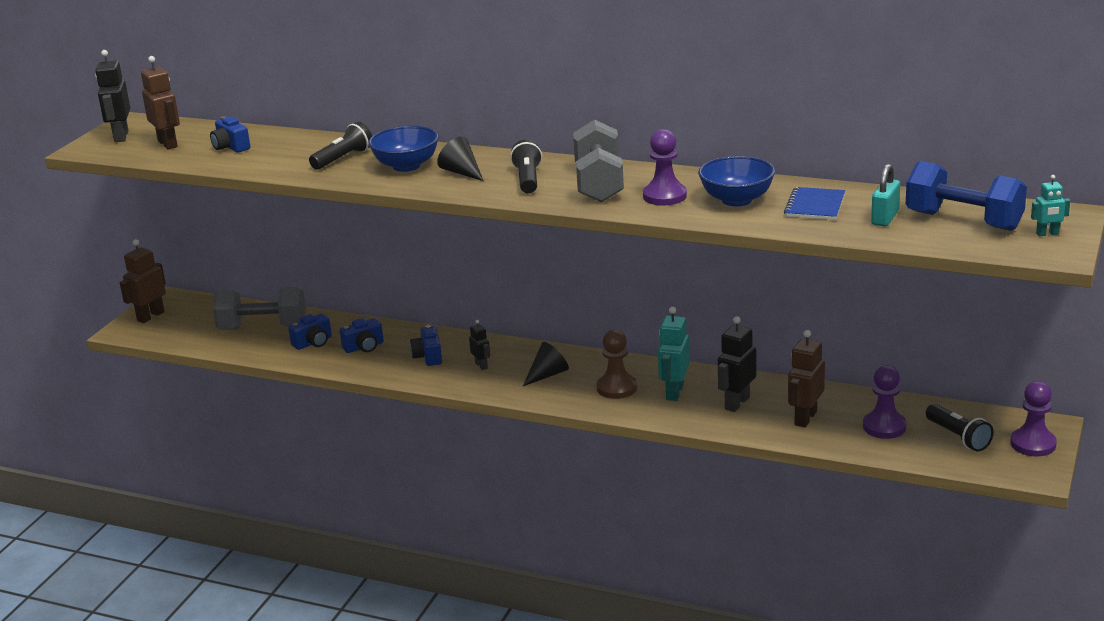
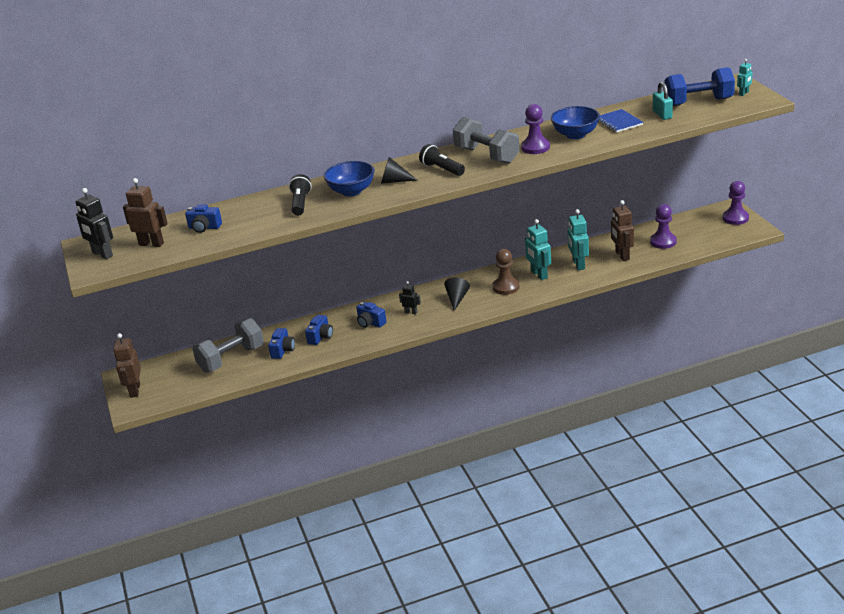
camera: 40 degrees left, 5 degrees up
(737, 403) = (578, 265): black robot -> turquoise robot
(958, 437) = (701, 230): black flashlight -> none

